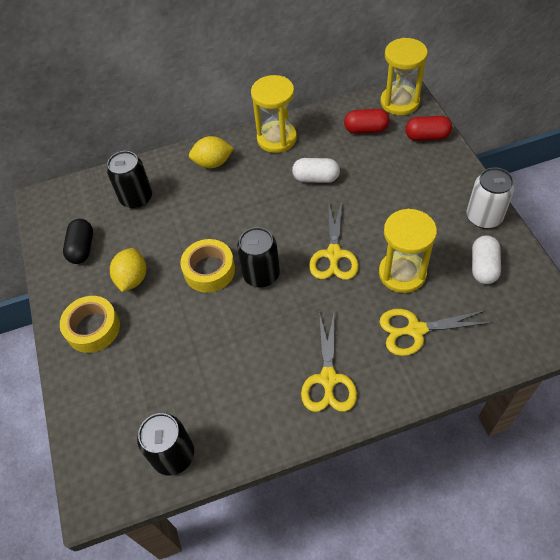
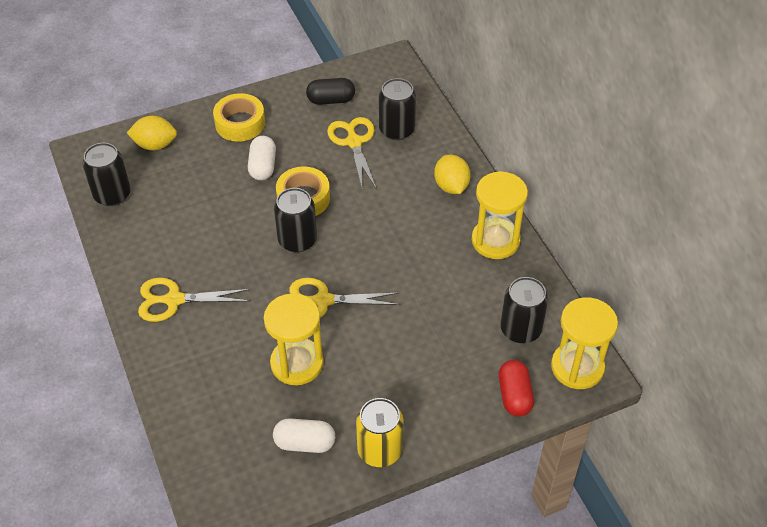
camera: 80 degrees right, 5 degrees down
(132, 279) = (294, 142): yellow lemon -> yellow lemon (155, 145)
(316, 178) = (434, 281): white capsule -> white capsule (263, 166)
(366, 129) = (520, 329): red capsule -> black can
(415, 330) = (224, 373): yellow scissors -> yellow scissors (354, 142)
(484, 217) = (380, 450): white can -> yellow can

